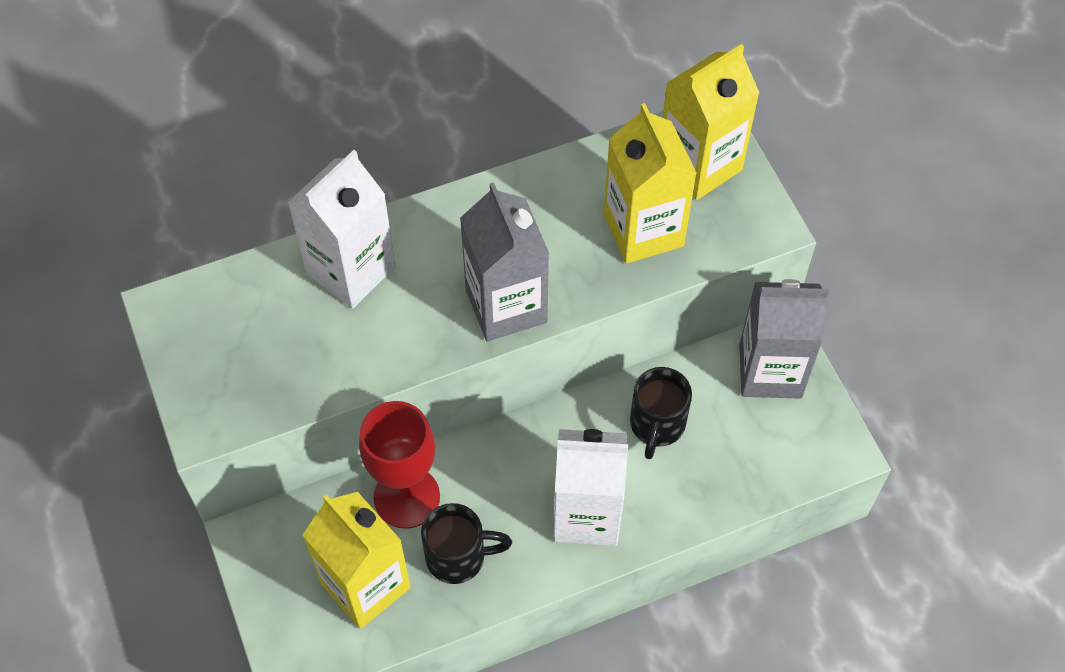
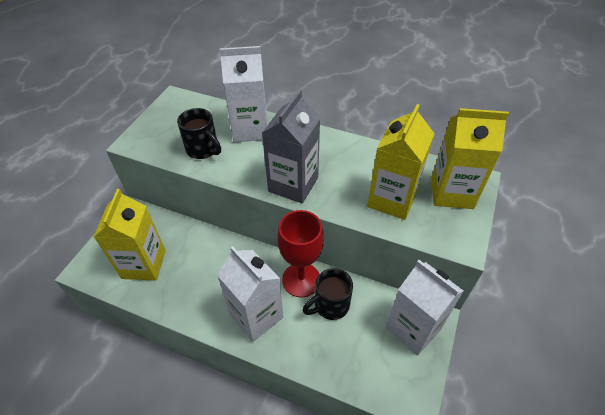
camera: 45 degrees right, 10 degrees down
(407, 497) = (198, 245): red goblet -> red goblet (301, 280)
(458, 557) = (187, 285): black mug -> black mug (203, 150)
(770, 371) = (413, 328): grey carton -> white carton

